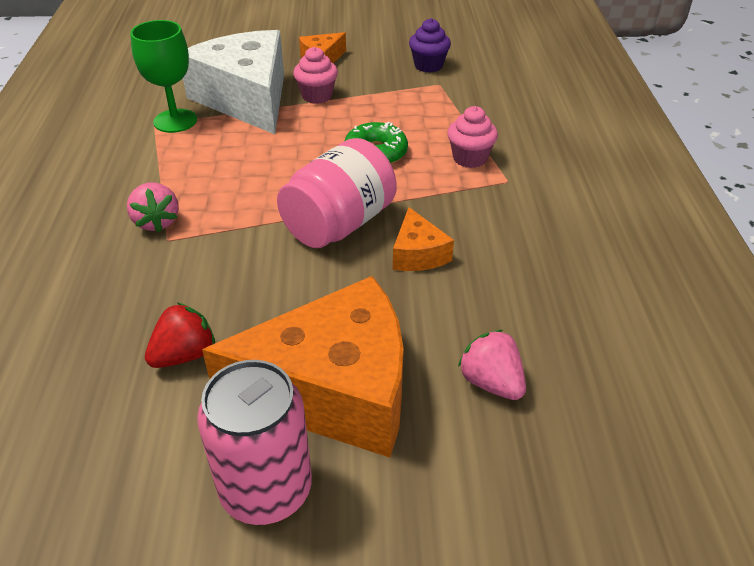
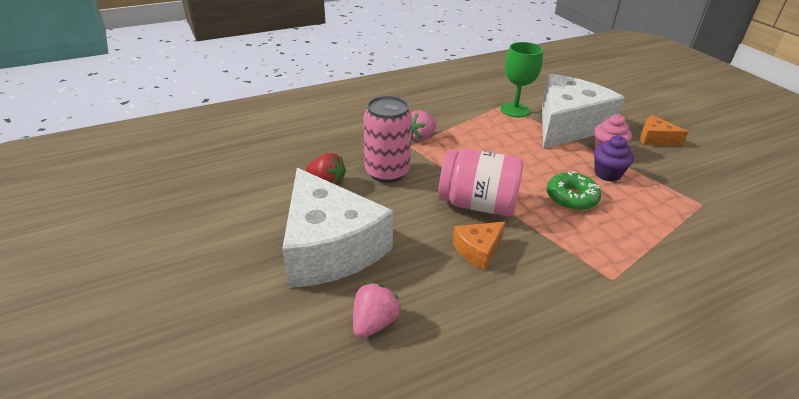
camera: 65 degrees right, 5 degrees down
(266, 490) = (248, 243): pink can -> pink can (387, 172)
(334, 390) = (329, 247): orange cheese -> white cheese
(428, 66) = (722, 191): purple cupcake -> purple cupcake (607, 174)
(470, 158) = (619, 249): pink cupcake -> none

